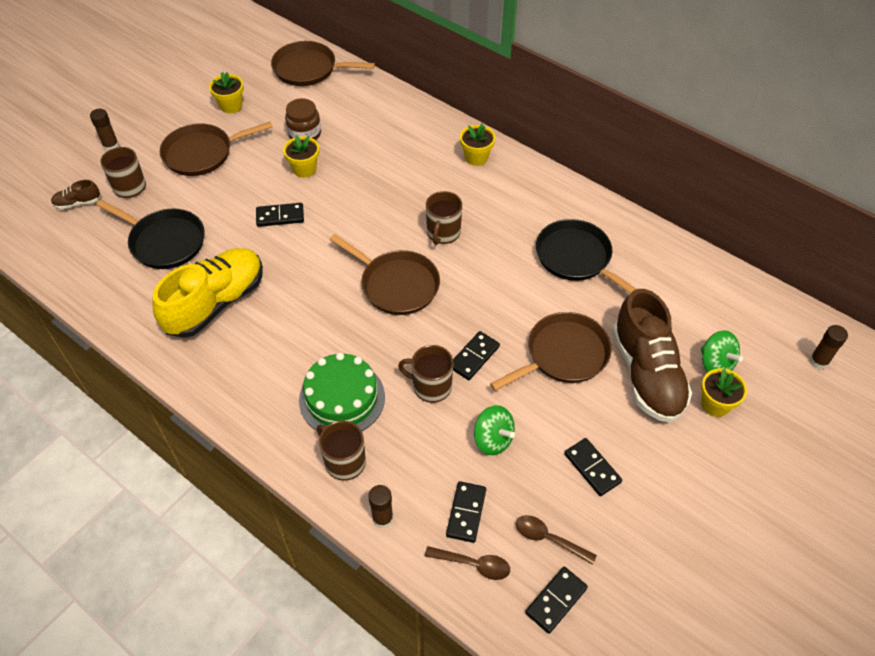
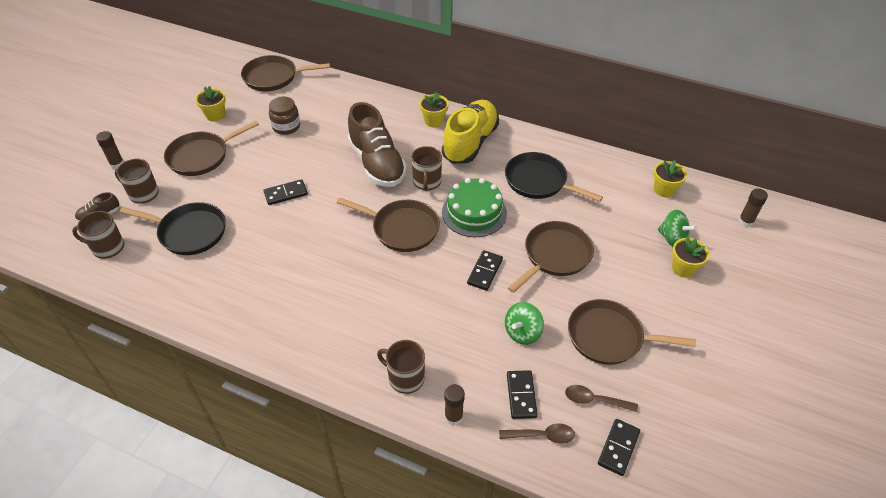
camera: 15 degrees left, 5 degrees down
(216, 303) = (251, 273): yellow shoe -> yellow shoe (470, 142)
(304, 169) = (295, 153): yellow flower pot -> yellow flower pot (664, 190)
(342, 398) = (386, 327): green cake -> green cake (474, 212)
(430, 386) = (457, 302): brown mug -> brown mug (107, 247)
(493, 439) = (522, 332): green spinning top -> green spinning top turned 105 degrees clockwise
(592, 468) = (609, 337): black domino -> brown pan
(646, 373) = (624, 256): brown shoe -> brown shoe (377, 163)

